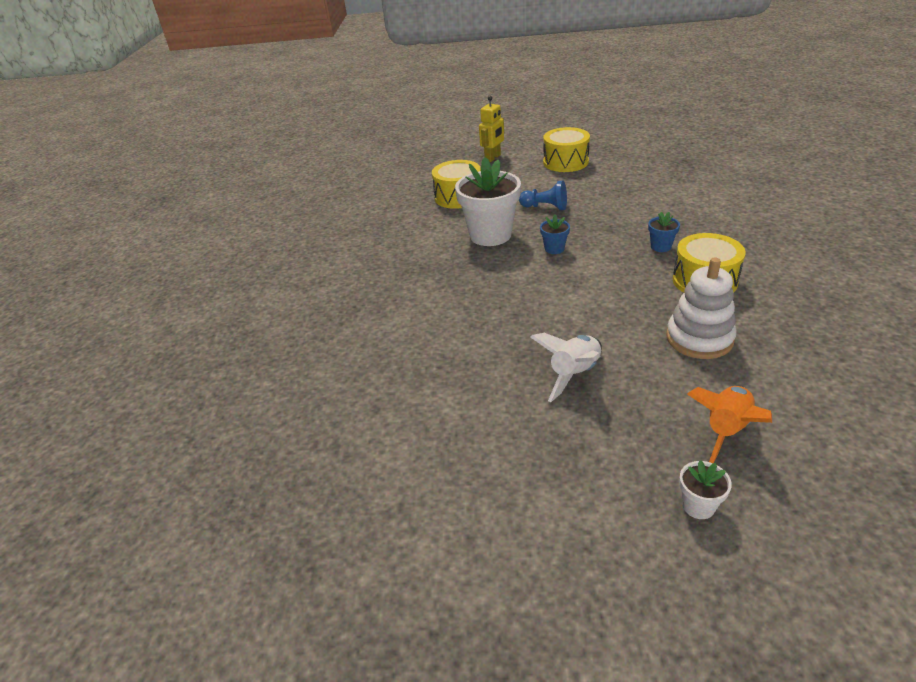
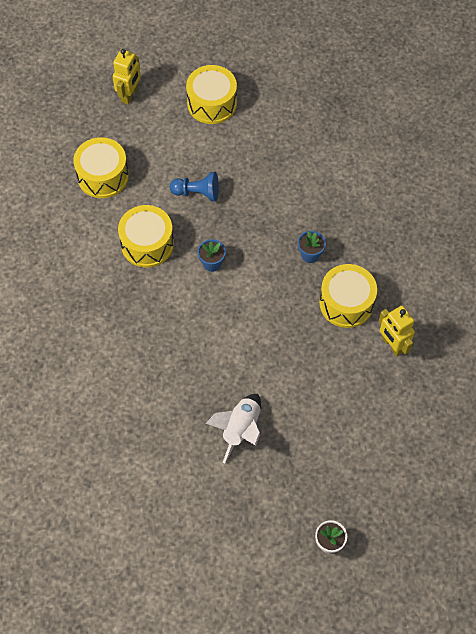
camera: 15 degrees left, 25 degrees up
(490, 235) = (147, 244): white flower pot -> yellow drum
(699, 338) = (338, 378): white stacking toy -> none
(725, 431) = (351, 475): orange rocket -> none
(766, 315) = (392, 345): none -> yellow robot

